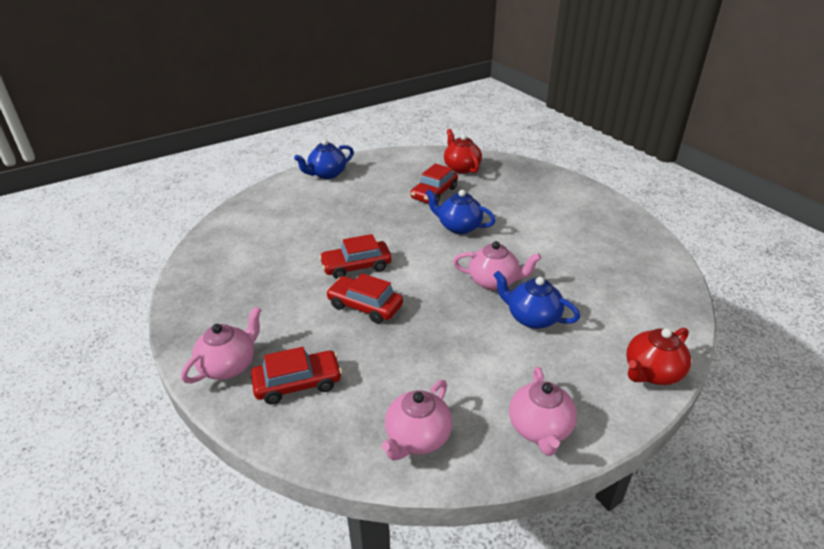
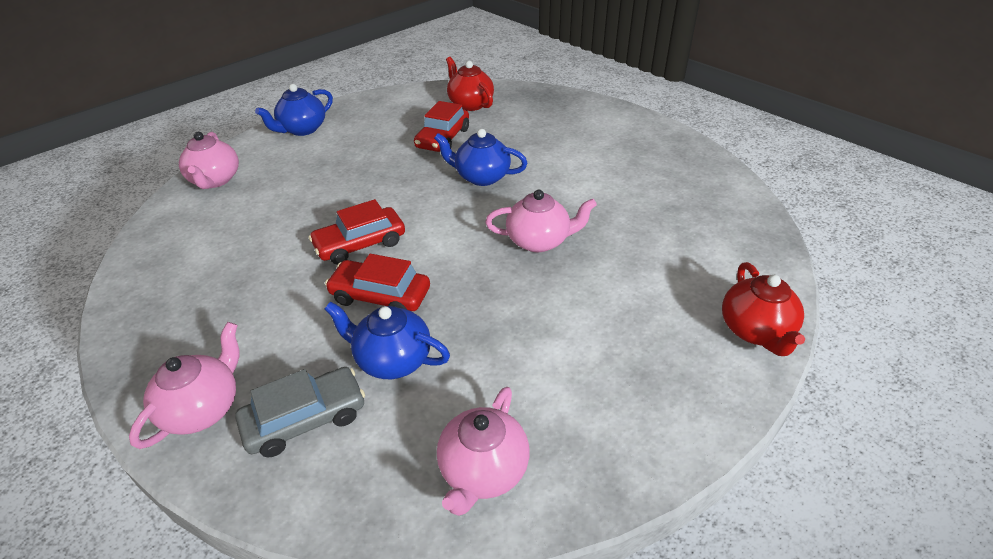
camera: 10 degrees left, 5 degrees up
(298, 383) = (305, 419): red car -> grey car
(532, 318) = (596, 281): blue teapot -> blue teapot (392, 360)
(540, 429) = (639, 429): pink teapot -> pink teapot (215, 180)
(652, 372) = (755, 331): red teapot -> red teapot turned 45 degrees counterclockwise

